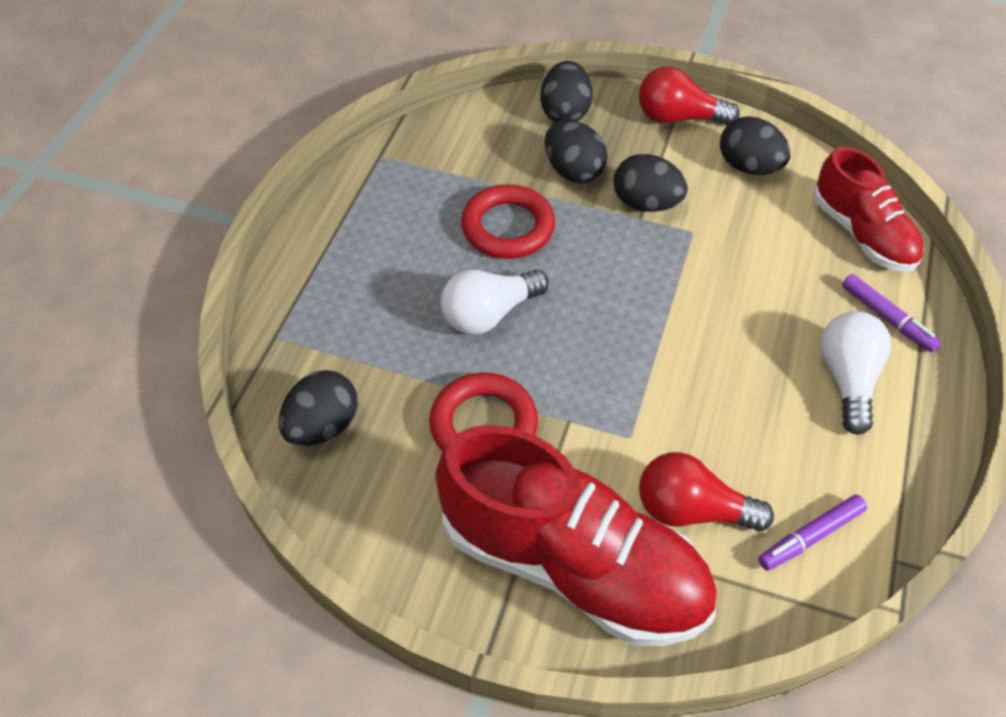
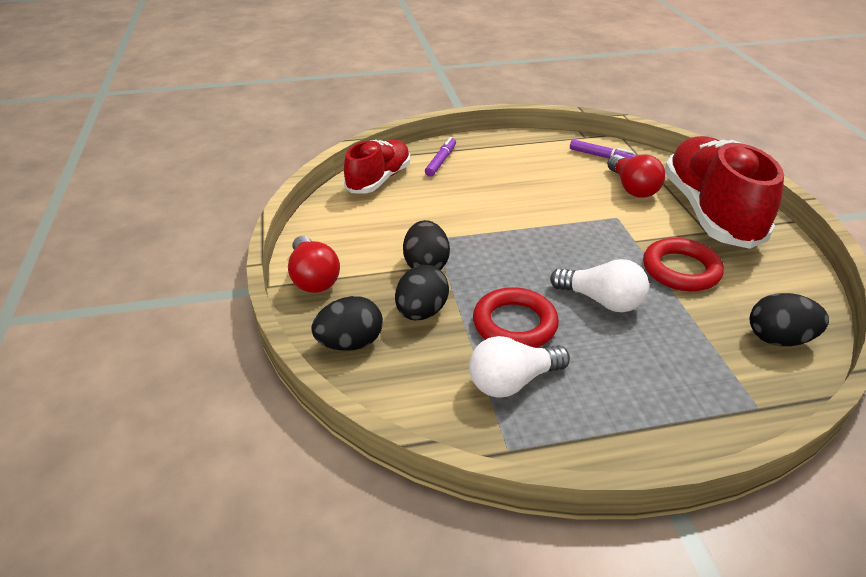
camera: 120 degrees left, 15 degrees down
(748, 167) = (348, 232): black egg -> none
(847, 379) = (497, 164): white light bulb -> white light bulb (512, 382)

